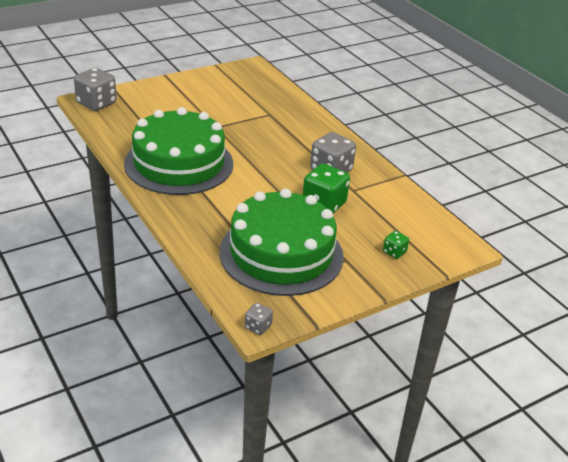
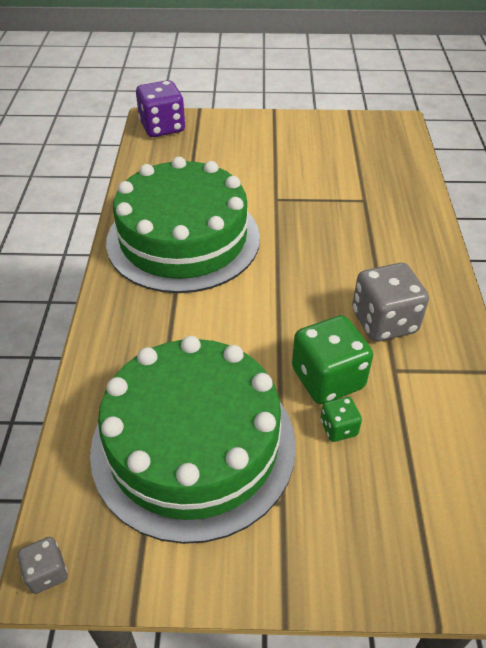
camera: 35 degrees right, 10 degrees up
(96, 103) = (162, 127): grey dice -> purple dice
(394, 252) = (375, 525): green dice -> green dice (338, 428)

